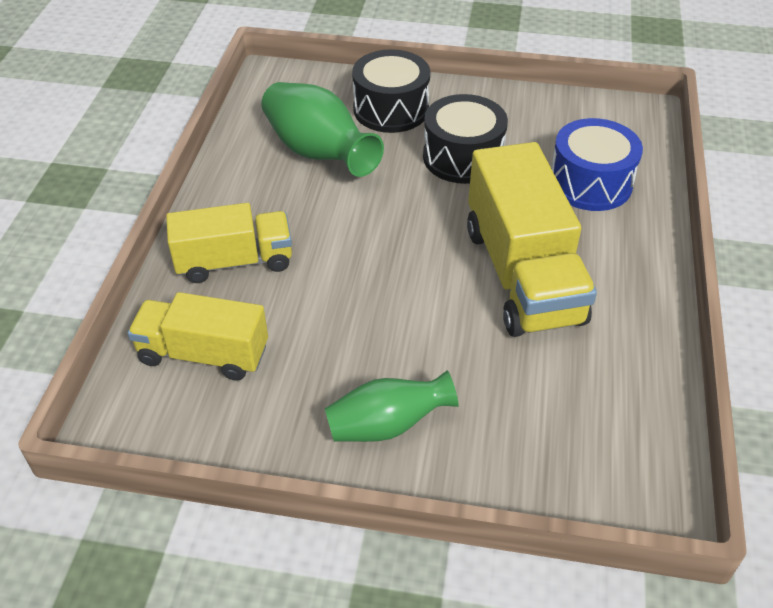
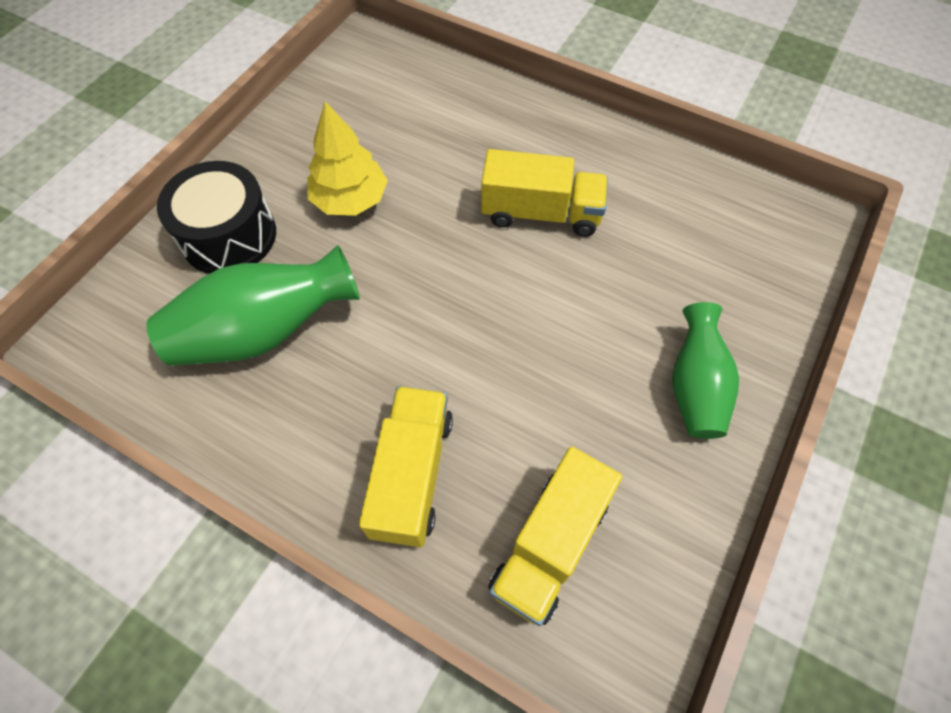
camera: 70 degrees left, 15 degrees up
(462, 157) = (350, 200): black drum -> yellow tree
(522, 274) = (541, 213): yellow truck -> yellow truck, size x0.63
(590, 183) = (442, 117): blue drum -> none

